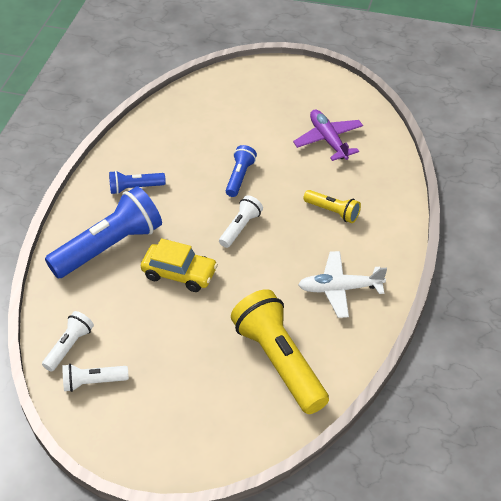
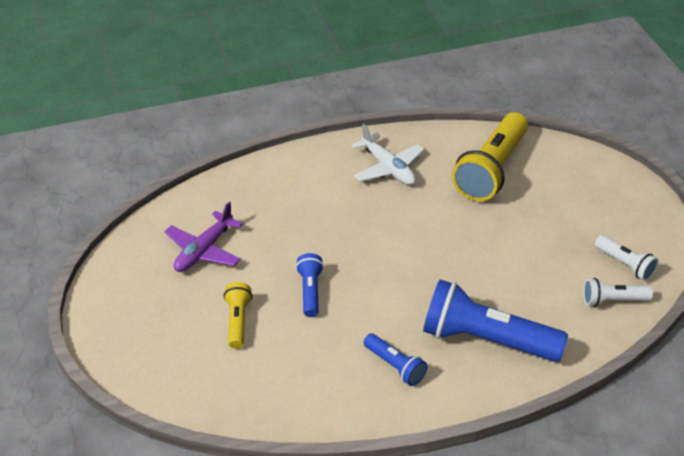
camera: 125 degrees left, 5 degrees down
(179, 273) = (467, 271): yellow car -> none
(240, 177) = (310, 291): blue flashlight -> blue flashlight turned 105 degrees clockwise
(240, 227) = (376, 258): white flashlight -> none
(333, 211) = (302, 207): yellow flashlight -> yellow flashlight (237, 321)

